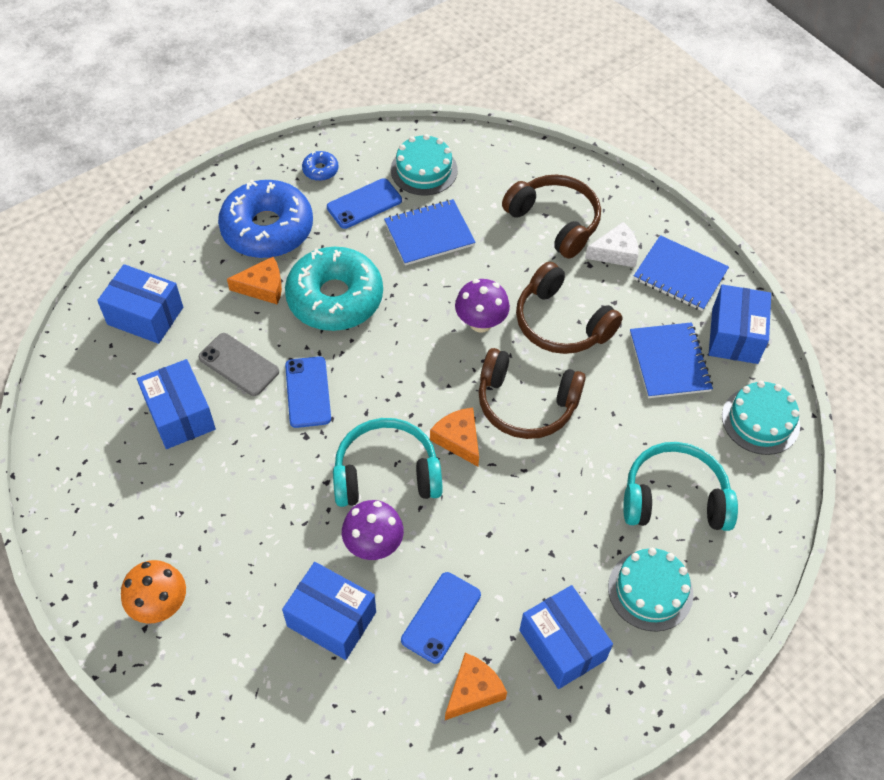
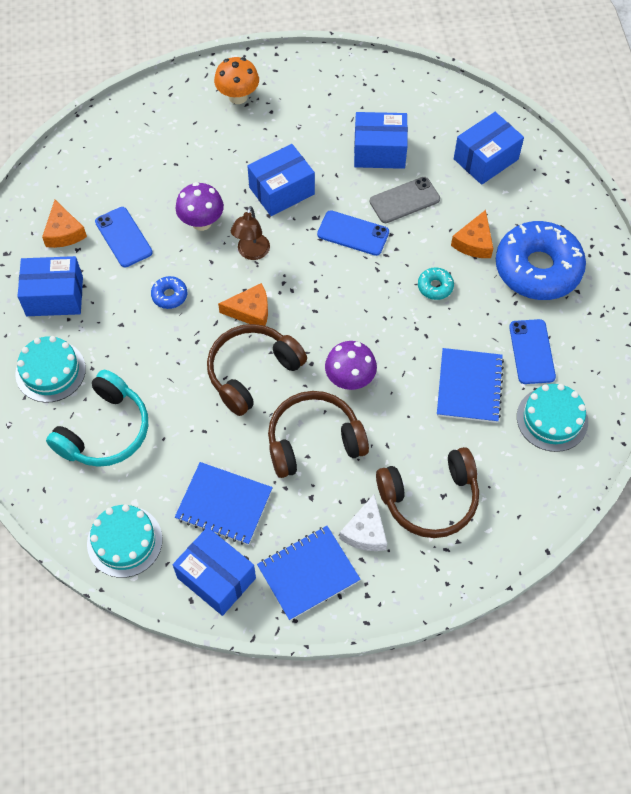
camera: 120 degrees right, 5 degrees up
(320, 170) = (591, 335): blue donut -> blue donut (169, 295)
(331, 619) = (165, 178): blue box -> blue box (281, 191)
(335, 298) = (435, 287): turquoise donut -> turquoise donut, size x0.41
(386, 473) = (251, 253): turquoise headphones -> brown lamp

